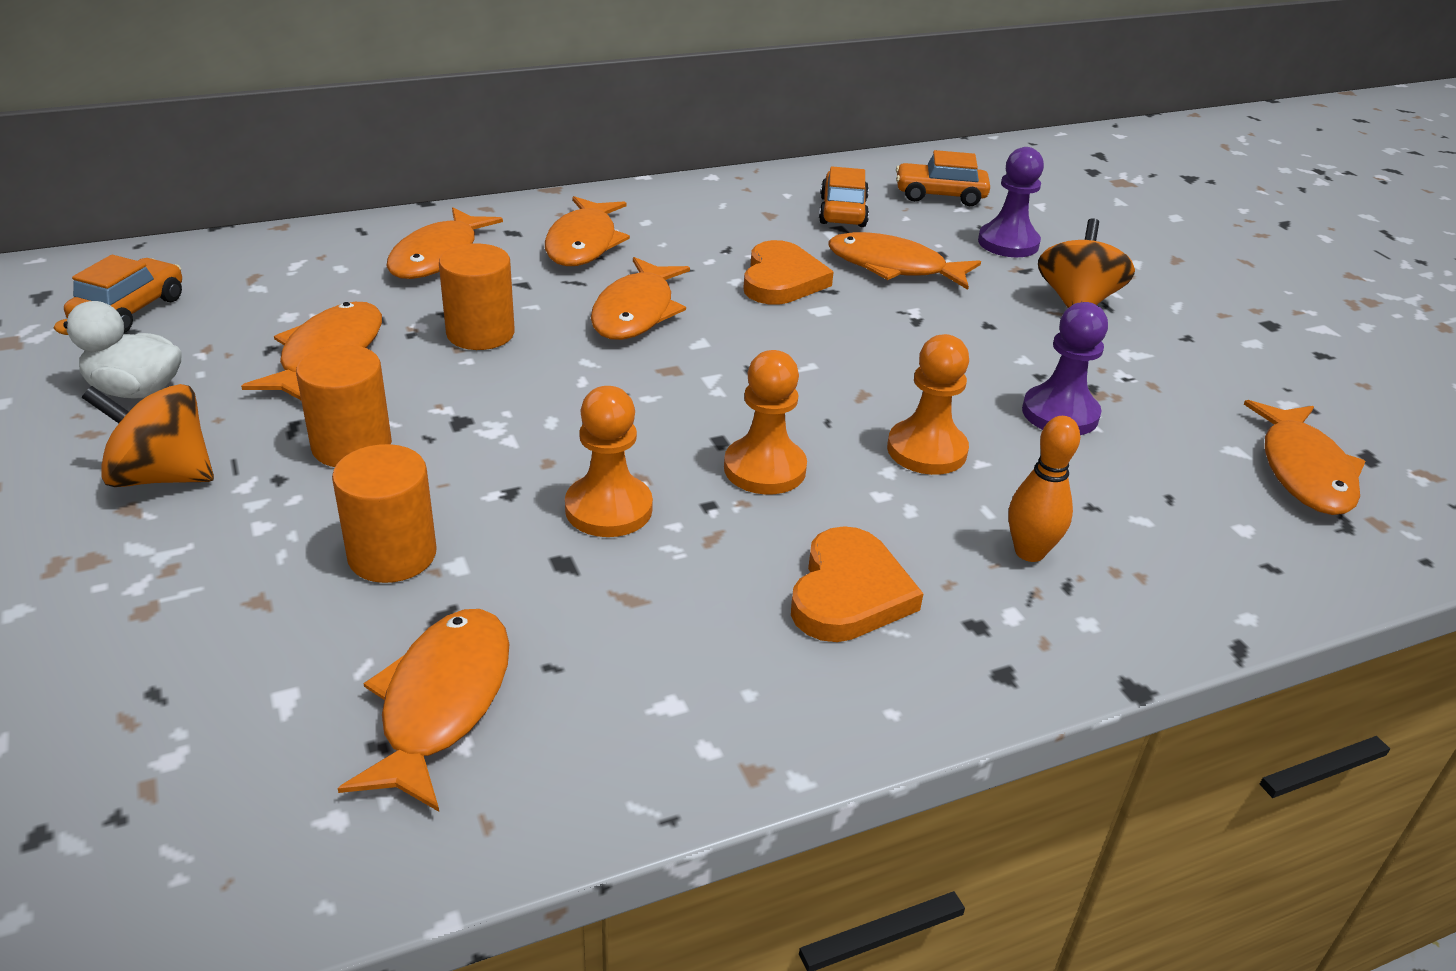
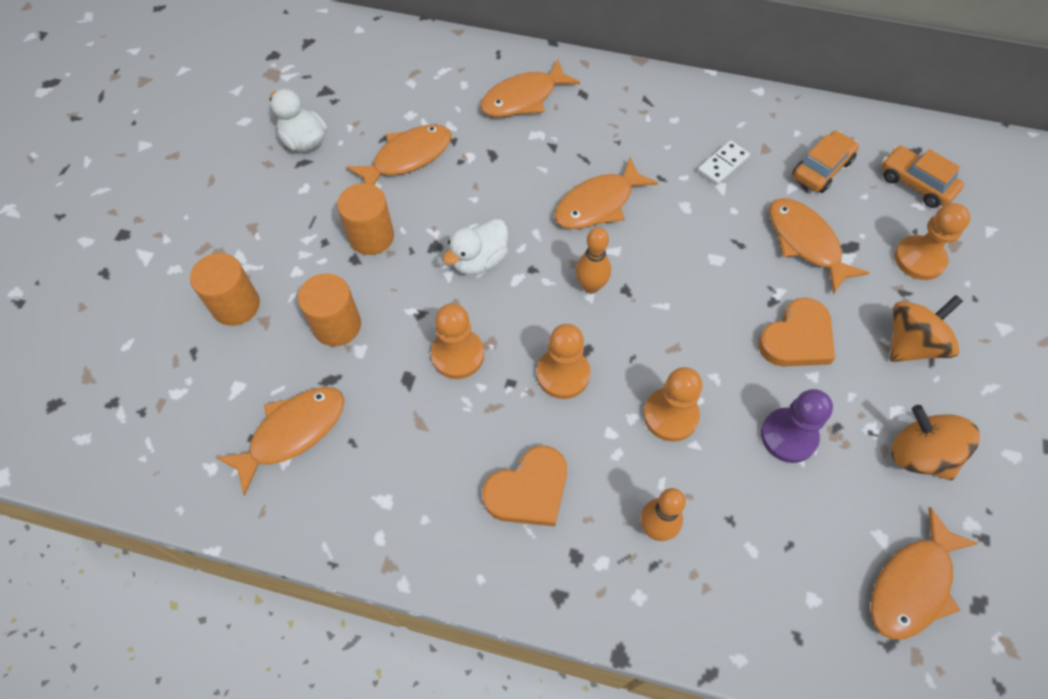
camera: 40 degrees right, 25 degrees up
(130, 310) = (339, 74): orange car -> none
(162, 476) = (278, 212): orange spinning top -> orange spinning top (919, 455)
(480, 333) = (496, 179): orange cylinder -> orange cylinder (236, 305)
(538, 411) = (479, 260): none -> white duck
(583, 243) = (617, 124): orange fish -> none
(708, 381) = (591, 286): none -> orange bowling pin
(740, 238) = (723, 165): none -> white domino
(782, 280) = (715, 218): orange heart -> orange heart (797, 338)
(1008, 243) = (919, 259): purple pawn -> orange pawn

